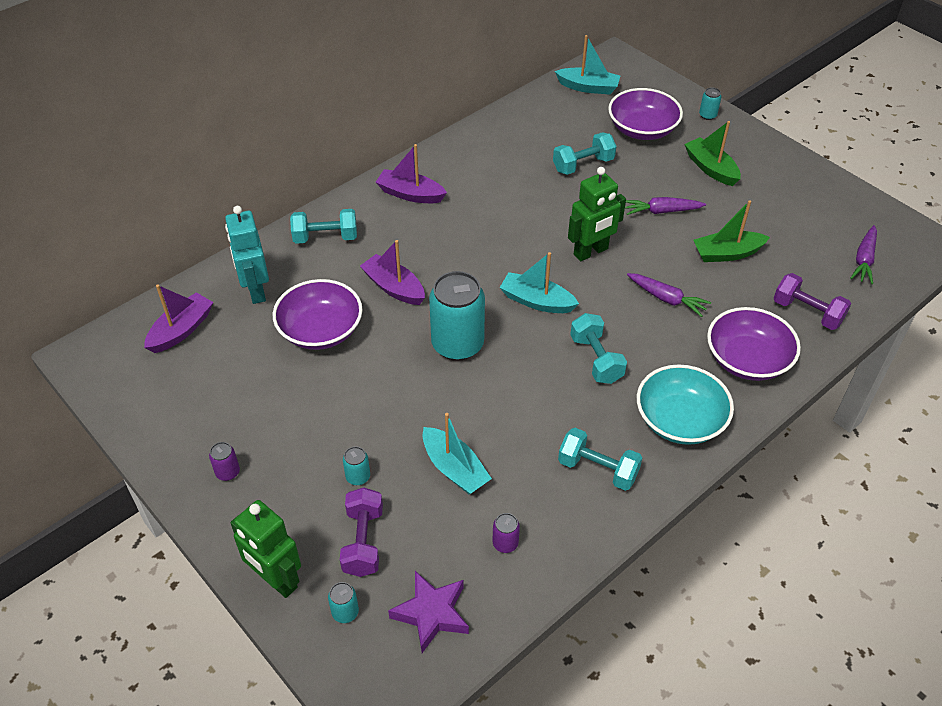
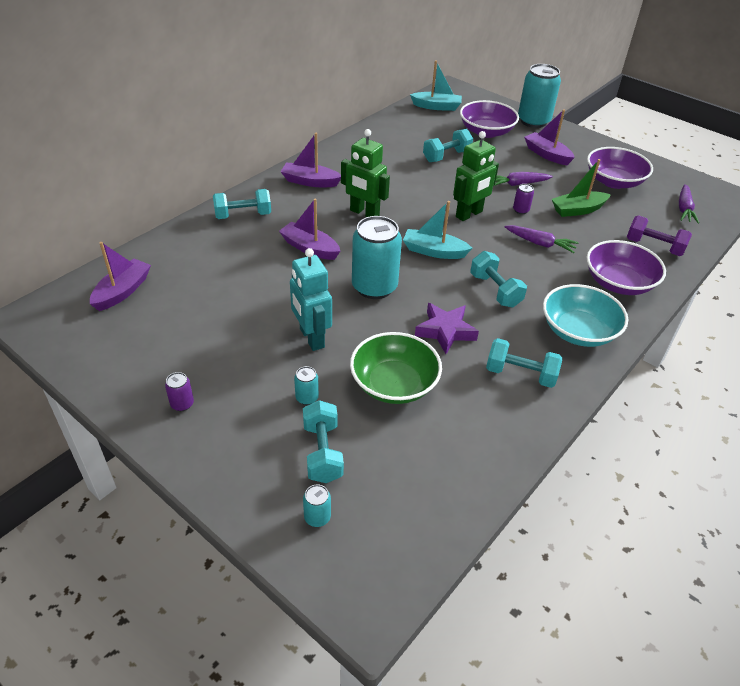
camera: 10 degrees left, 5 degrees down
(255, 290) = (187, 257): turquoise robot -> turquoise robot (311, 338)
(276, 580) = (244, 494): green robot -> green robot (364, 213)
(320, 330) = (251, 284): purple bowl -> purple bowl (614, 181)
(363, 541) = (322, 452): purple dumbbell -> turquoise dumbbell
(431, 614) = (401, 510): purple star -> purple star (445, 331)
(454, 468) = (394, 384): turquoise boat -> green bowl
(505, 543) = (454, 442): purple can -> purple can (520, 210)
(707, 115) = (533, 121): turquoise can -> turquoise can, size x2.36
(710, 168) = (547, 154): green boat -> purple boat

